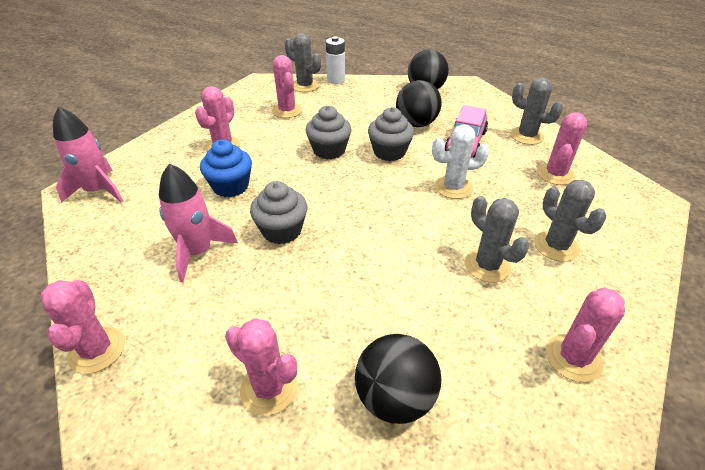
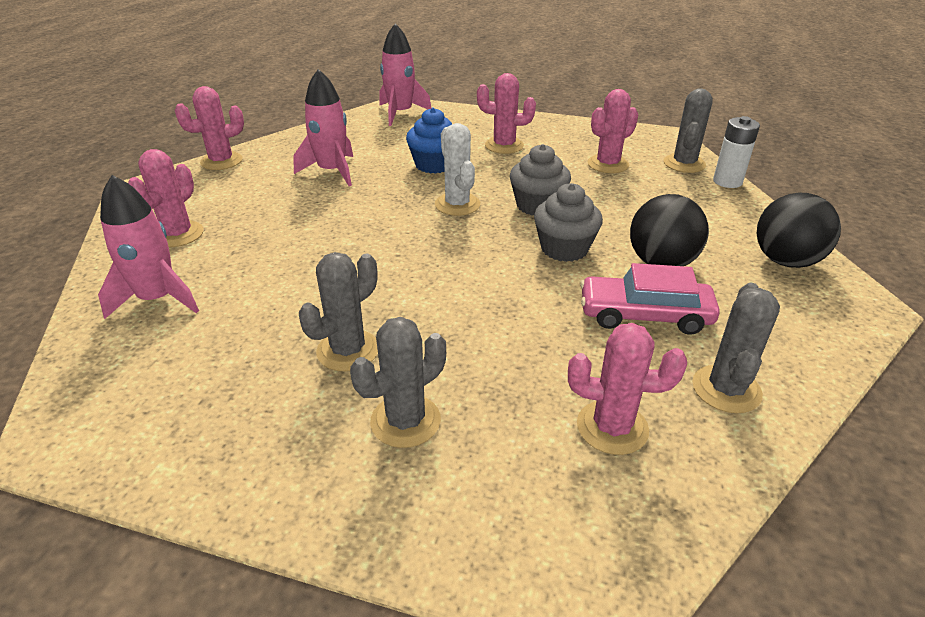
camera: 75 degrees right, 5 degrees down
(282, 231) = (373, 204): grey cupcake -> none
(395, 398) = (158, 299): black ball -> pink rocket
(453, 187) = (509, 311): white cactus -> white cactus (457, 204)
(573, 358) = (193, 429): pink cactus -> none

